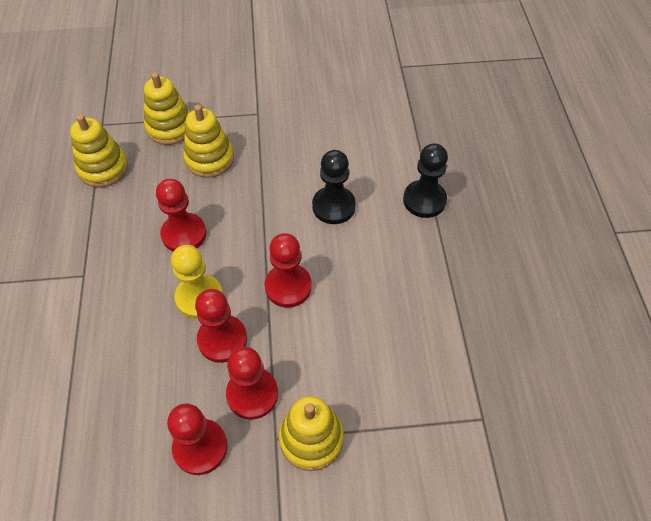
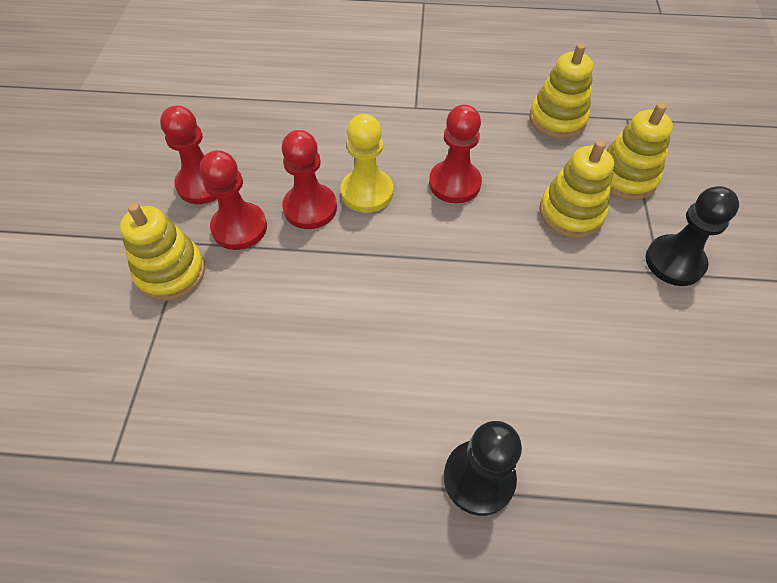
camera: 100 degrees right, 0 degrees up
(288, 286) = (361, 274): red pawn -> none
(333, 206) = (479, 343): black pawn -> black pawn (674, 262)

